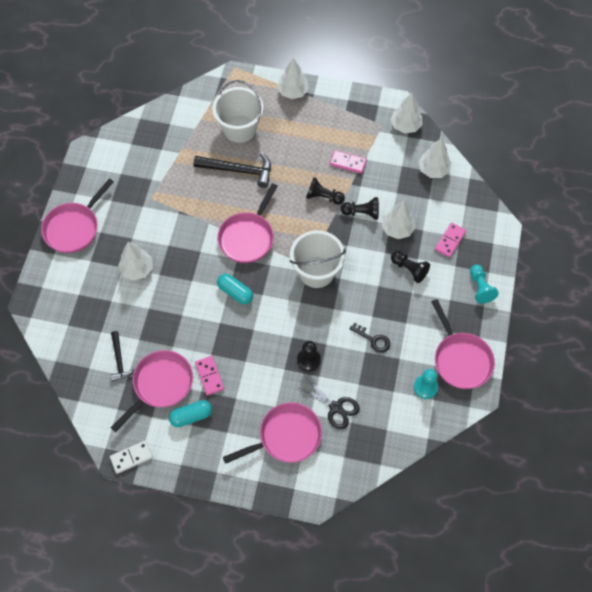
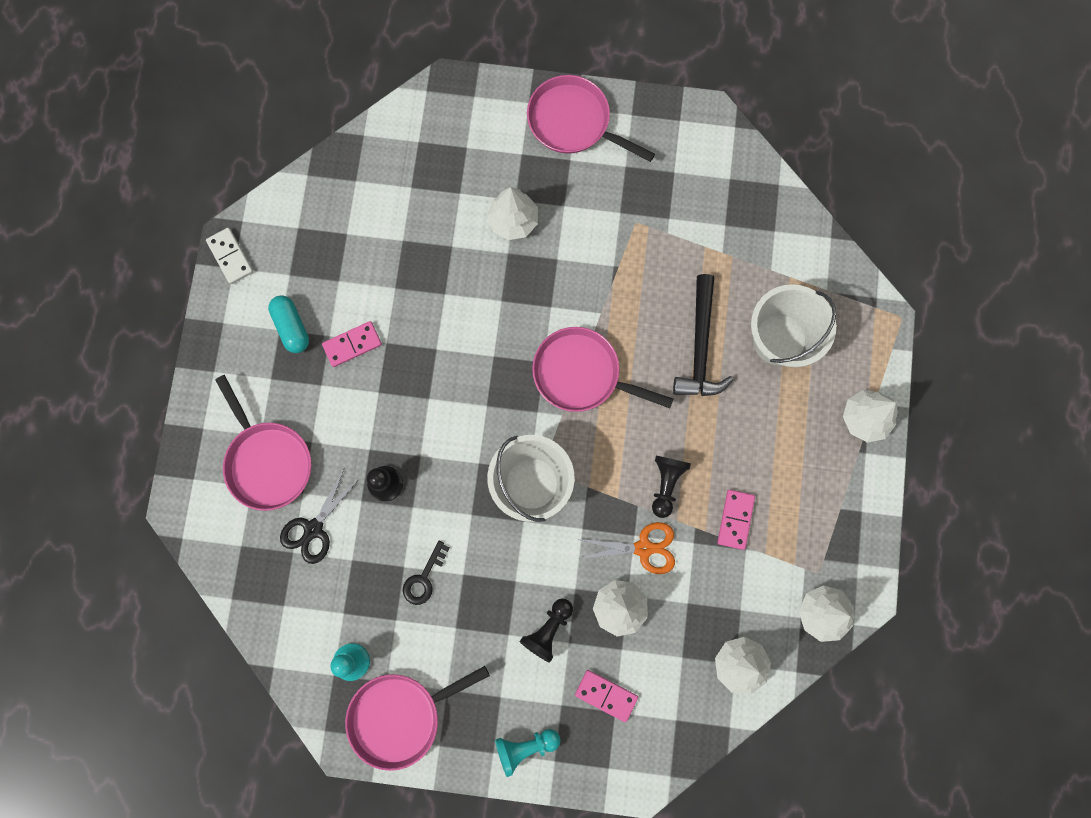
camera: 85 degrees right, 15 degrees up
(119, 360) = (369, 218): black hammer -> none
(160, 385) = (335, 279): pink pan -> none
(235, 292) = (487, 366): turquoise capsule -> none
(362, 213) = (643, 548): black pawn -> orange scissors

